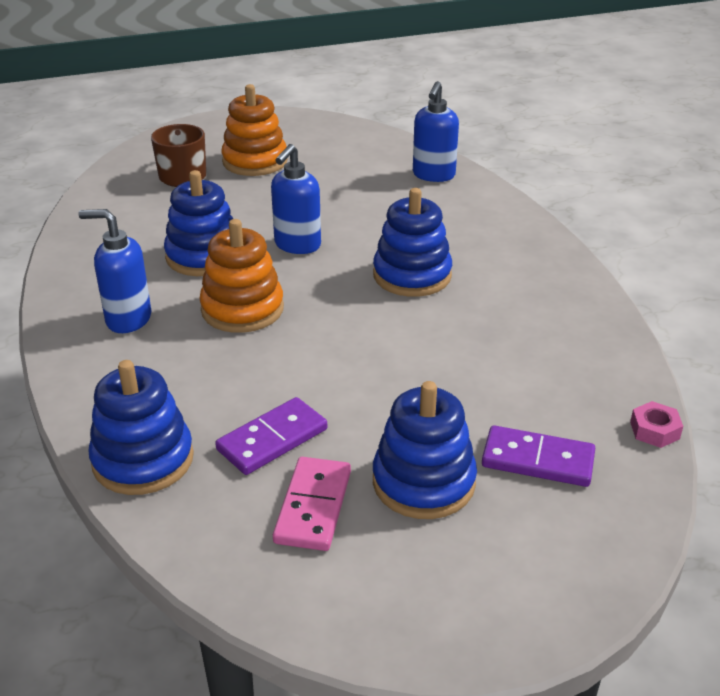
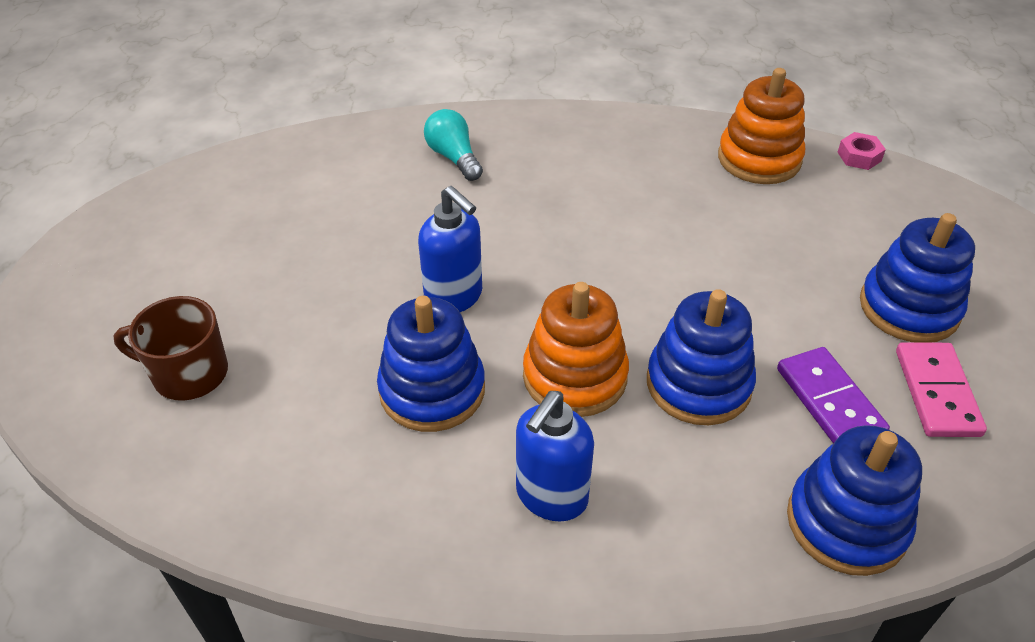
camera: 70 degrees left, 10 degrees up
(255, 161) = (205, 289): orange stacking toy -> orange stacking toy (759, 159)
(313, 506) = (936, 392): pink domino -> pink domino turned 60 degrees clockwise
(412, 275) = (567, 223): blue stacking toy -> blue stacking toy (698, 384)
(433, 175) = (362, 150): blue soap dispenser -> none
(455, 212) = (454, 157): none -> turquoise light bulb
(538, 460) = (887, 230): purple domino -> none

